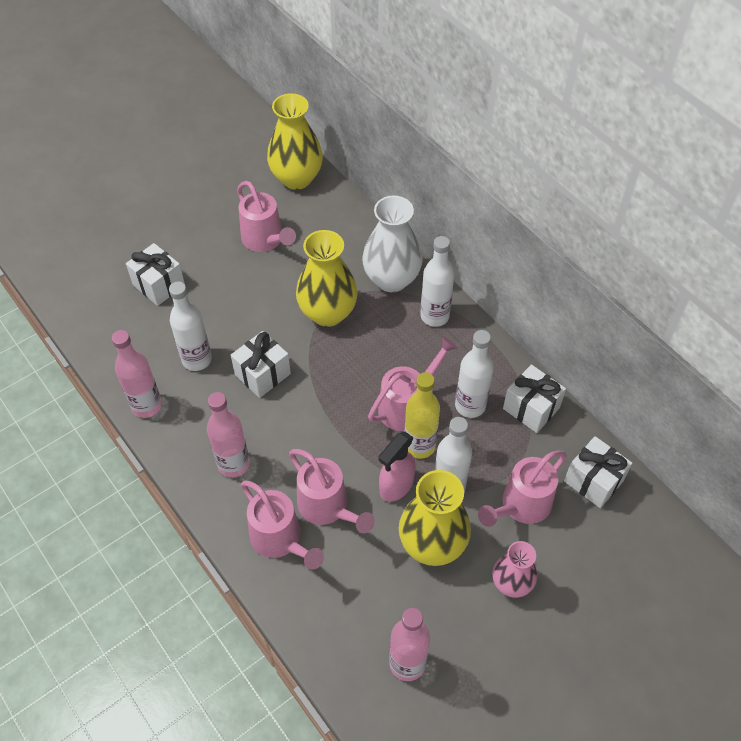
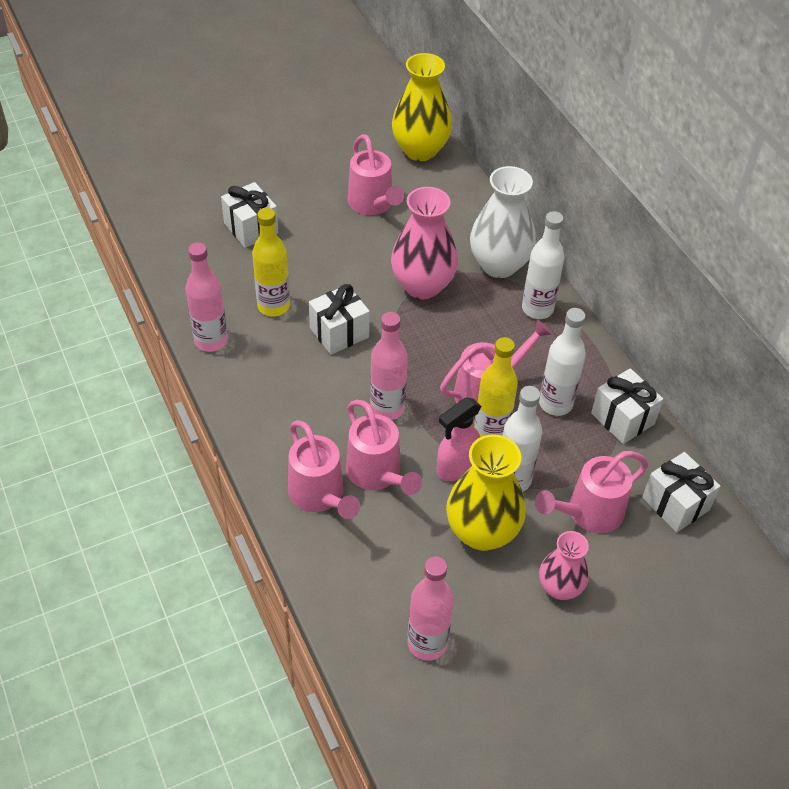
camera: 10 degrees right, 5 degrees down
(197, 360) = (273, 306): white bottle -> yellow bottle
(233, 464) = (288, 413): pink bottle -> pink bottle (387, 408)
(328, 313) = (422, 286): yellow vase -> pink vase

